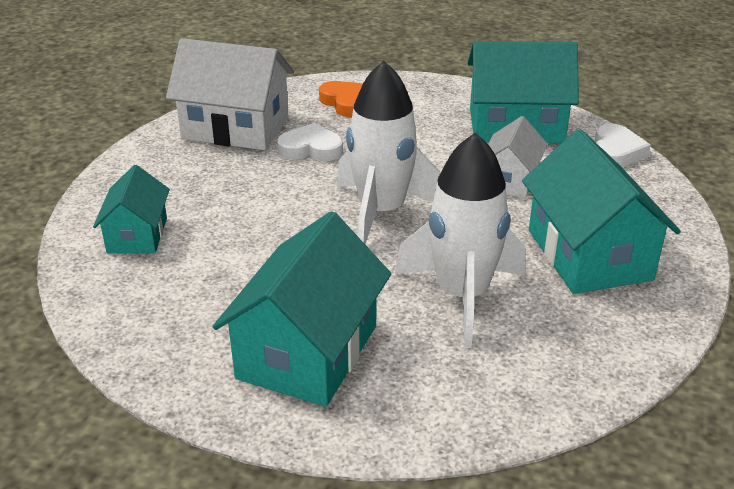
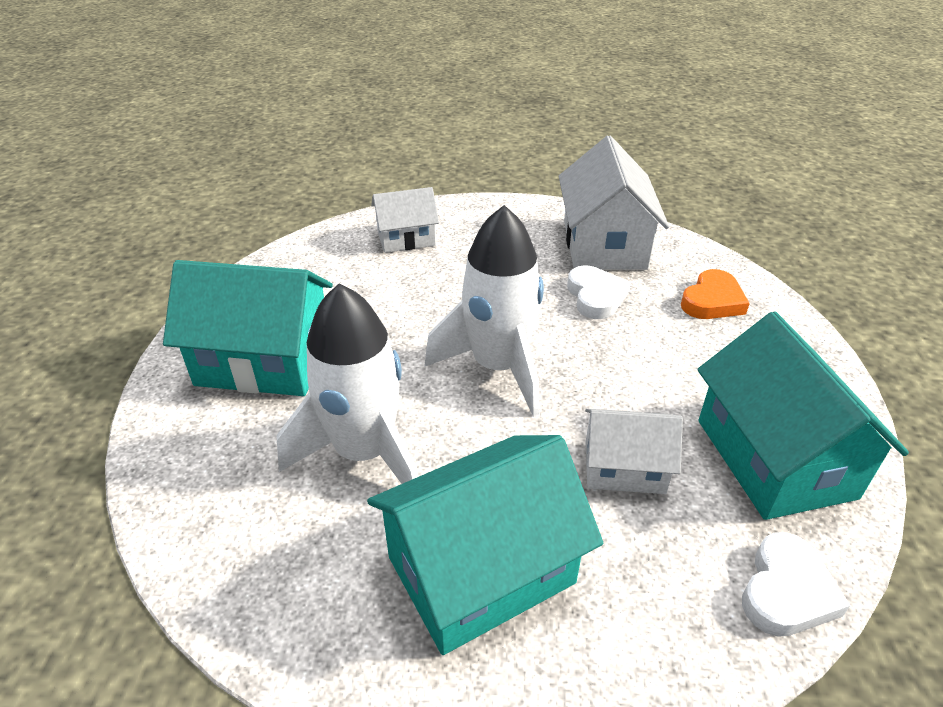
camera: 75 degrees right, 5 degrees up
(137, 235) = (406, 238): turquoise house -> white house
(615, 151) = (786, 591): white heart -> white heart turned 60 degrees counterclockwise

